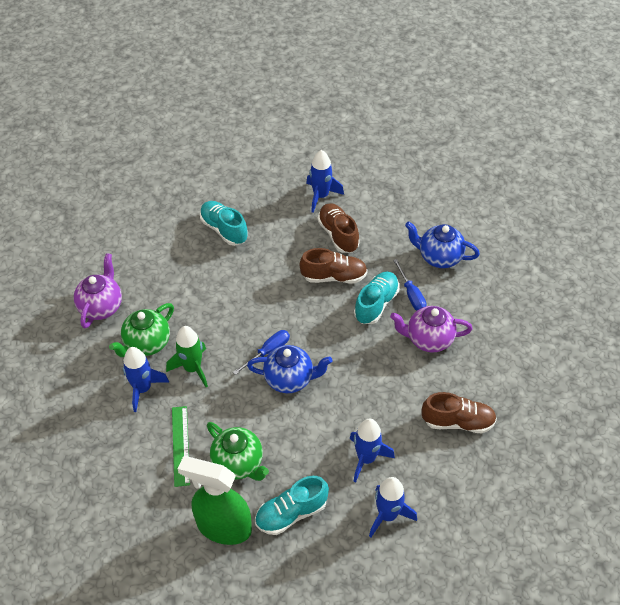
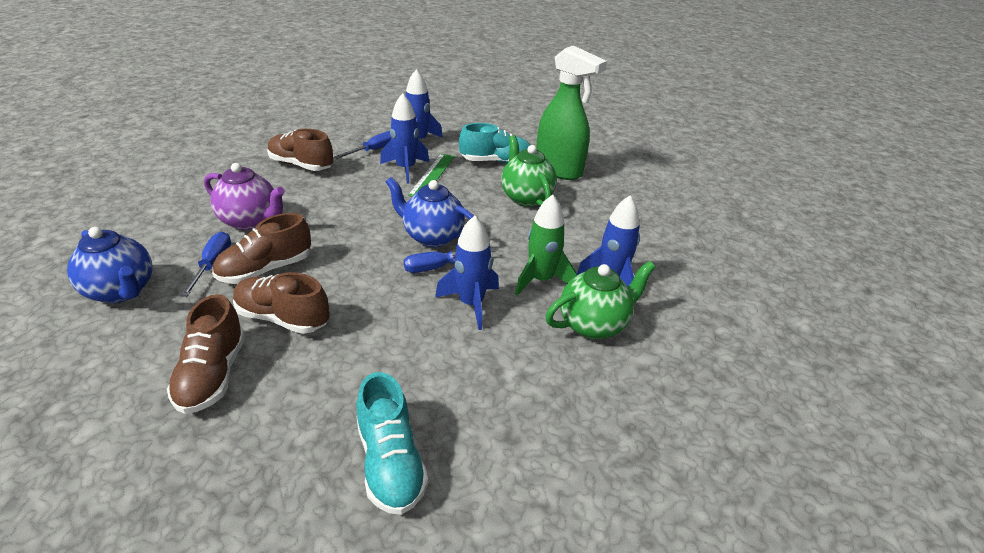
camera: 160 degrees left, 15 degrees down
(101, 307) = (657, 399): purple teapot -> none
(180, 445) = (580, 224): green ruler -> green ruler (432, 175)
(321, 196) = (161, 462): blue rocket -> blue rocket (471, 304)
(376, 304) = (265, 269): turquoise shoe -> brown shoe
(416, 476) = (374, 150): none -> blue screwdriver

